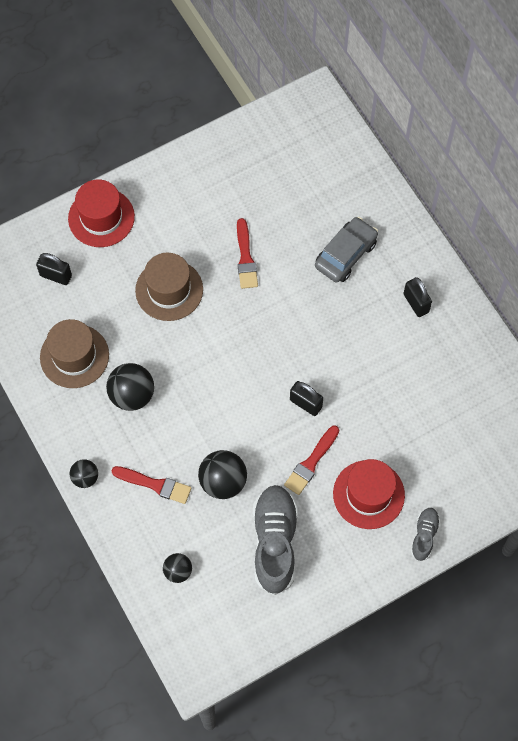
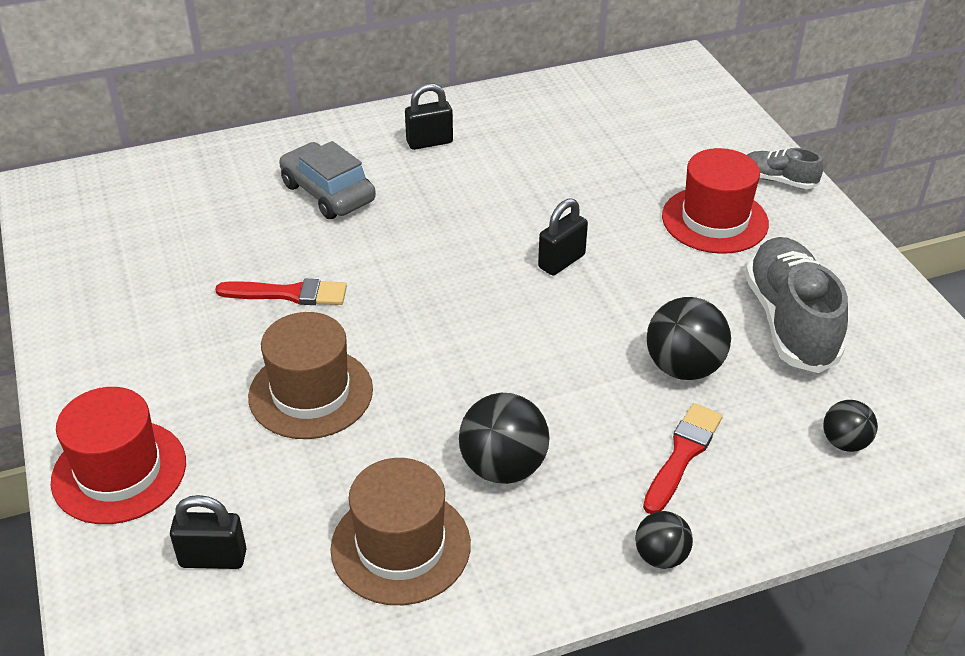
camera: 80 degrees left, 25 degrees down
(56, 276) = (213, 558): black padlock -> black padlock turned 60 degrees clockwise
(274, 542) = (790, 322): grey shoe -> grey shoe turned 75 degrees clockwise
(311, 463) = (660, 268): red brush -> none

